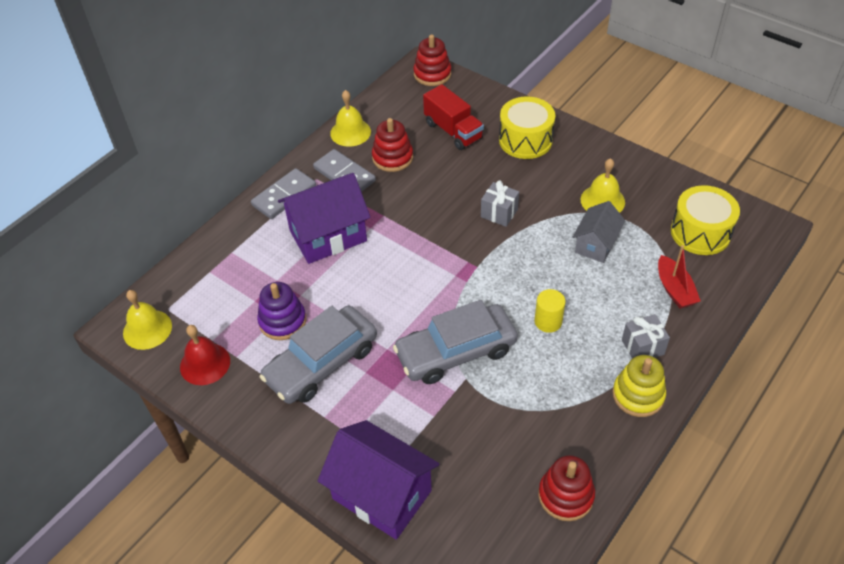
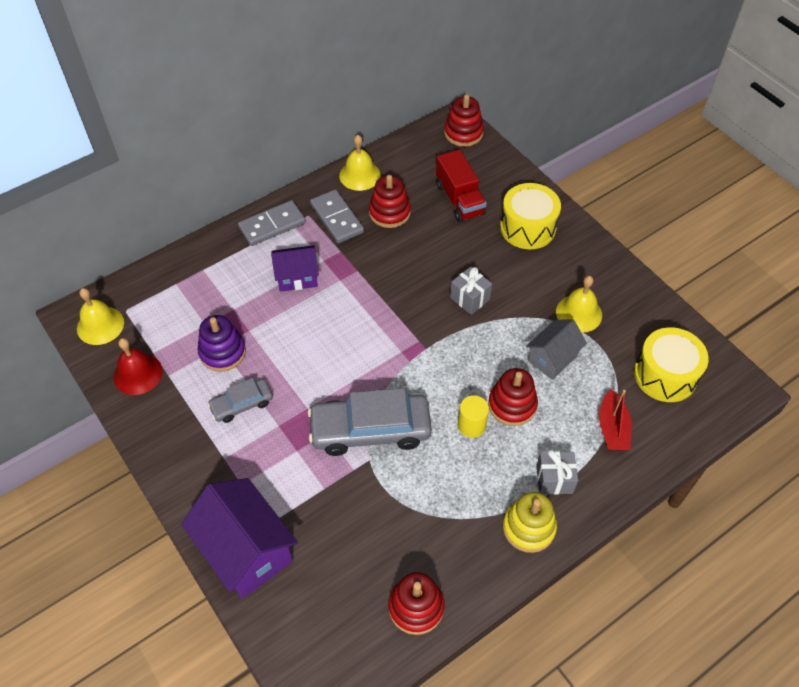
camera: 15 degrees right, 5 degrees up
(321, 363) = (242, 404): grey car -> grey car, size x0.53
(328, 236) = (297, 277): purple house -> purple house, size x0.60
(577, 294) = (512, 405): none -> red stacking toy

